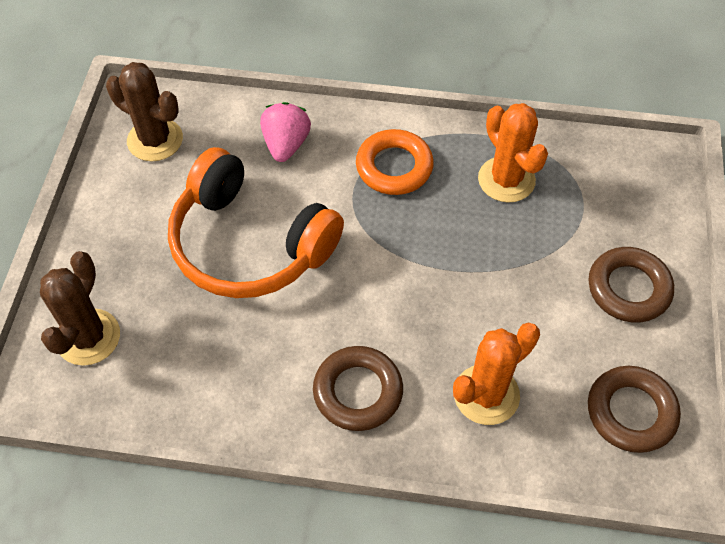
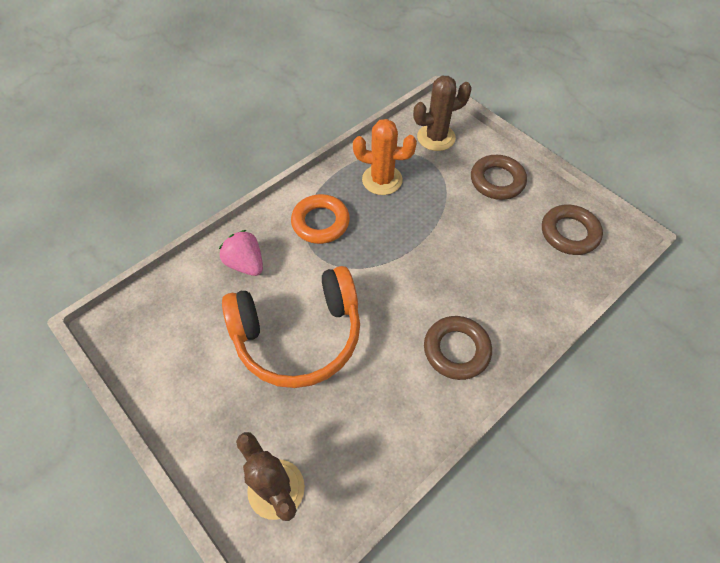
camera: 50 degrees left, 0 degrees up
(155, 140) = (159, 334): brown cactus -> brown cactus (436, 137)
(486, 395) = (509, 288): orange cactus -> none

